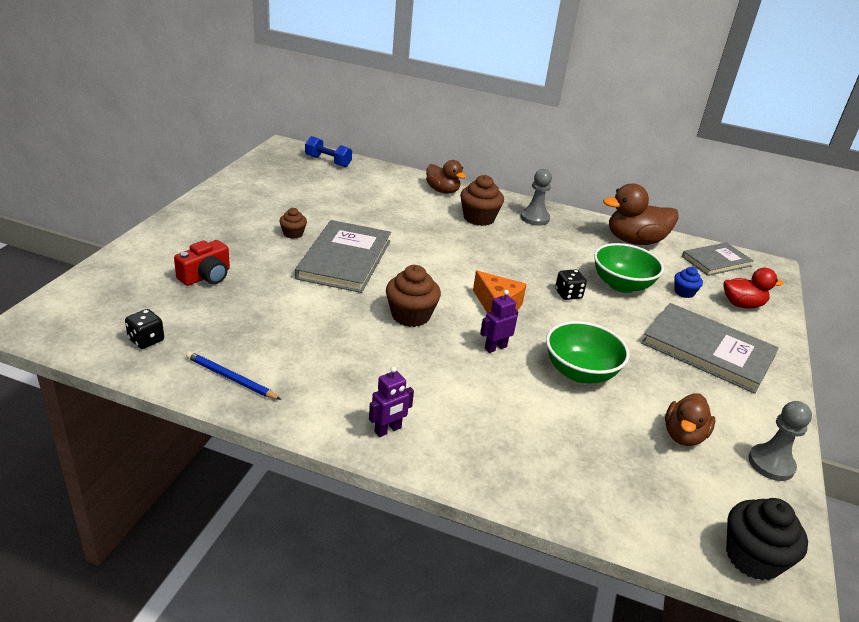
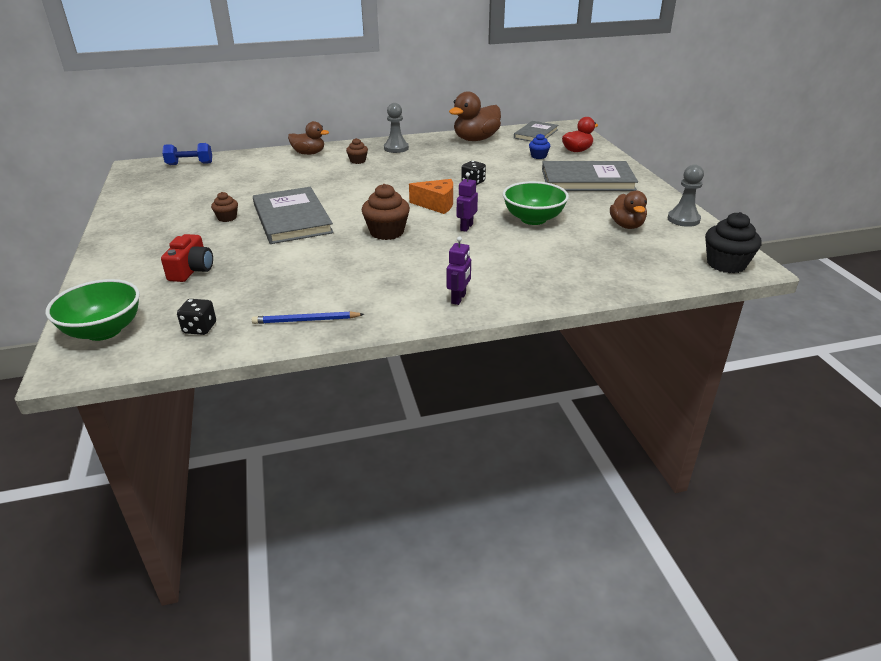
camera: 30 degrees left, 0 degrees up
(479, 218) = (358, 161): brown cupcake -> brown cupcake, size x0.57
(621, 285) = (498, 165): green bowl -> green bowl (104, 331)

